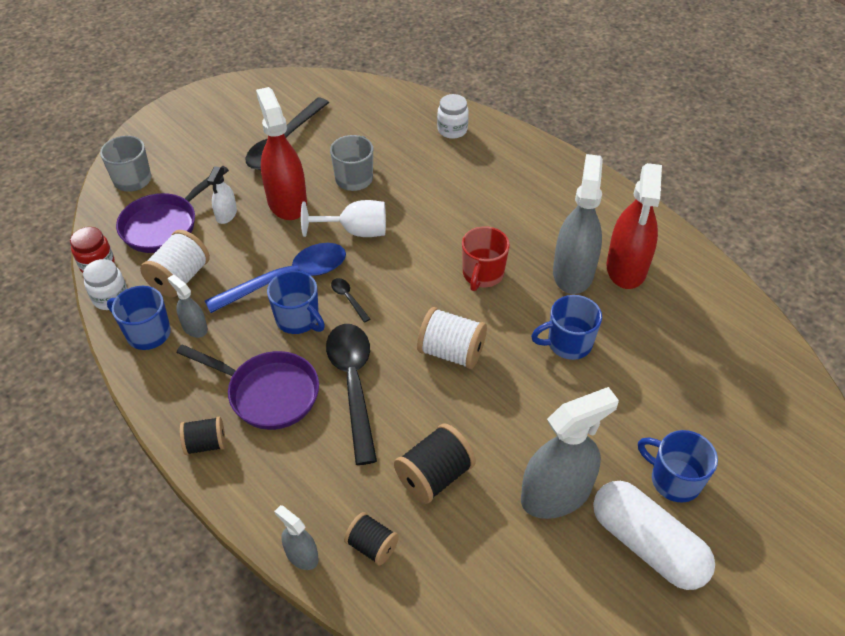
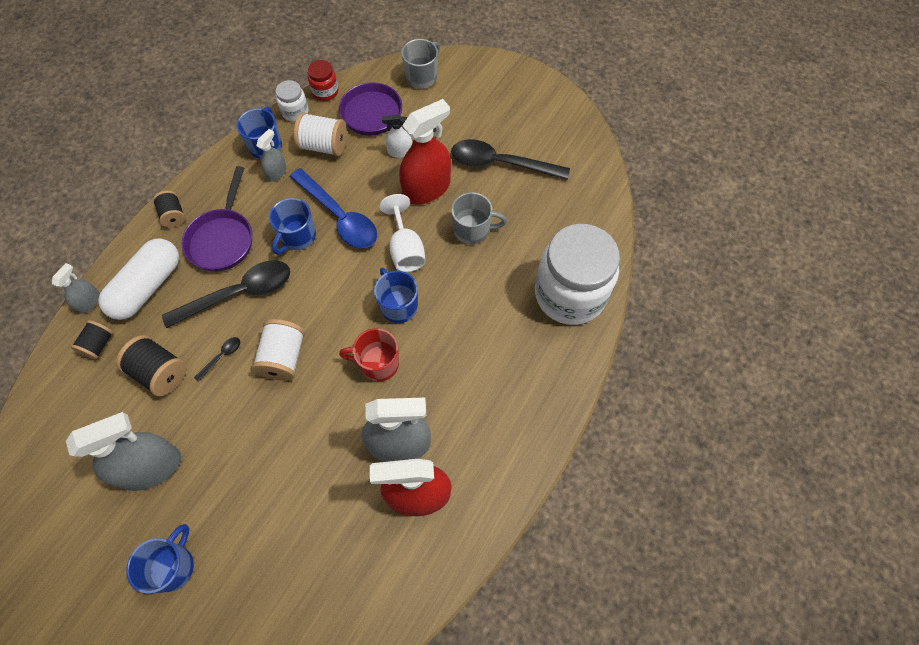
camera: 75 degrees right, 15 degrees up
(348, 298) = (327, 265): black spoon -> black spoon (222, 356)
(452, 130) = (570, 294): white jar -> white jar, size x2.31
(555, 494) = (151, 467): grey spray bottle -> grey spray bottle turned 75 degrees counterclockwise
(568, 343) = (310, 453): blue mug -> blue mug (398, 305)
(647, 545) = (109, 548): white capsule -> white capsule (148, 287)

